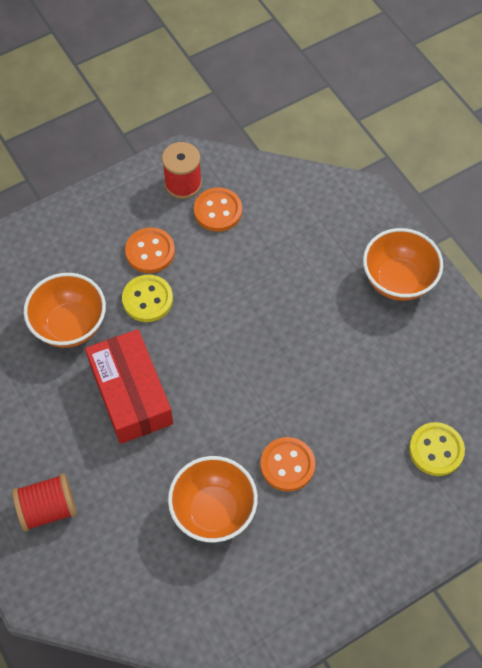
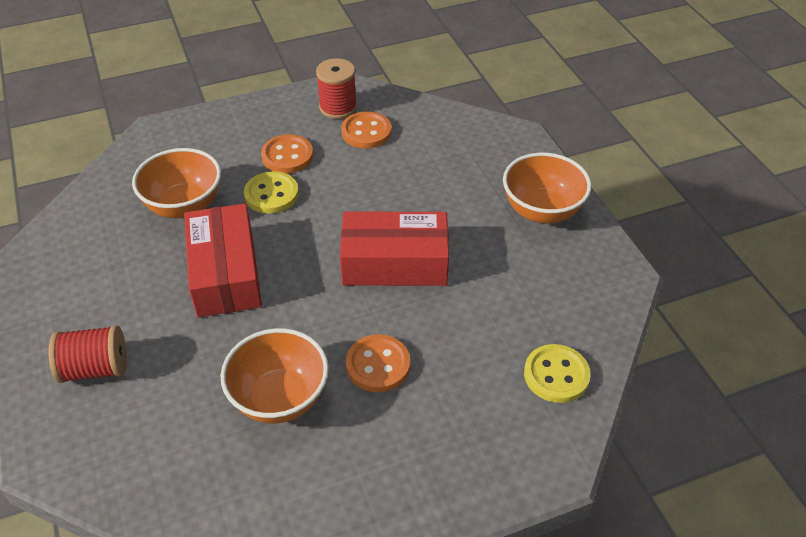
camera: 10 degrees right, 15 degrees down
(278, 358) = (395, 263): none -> red box

